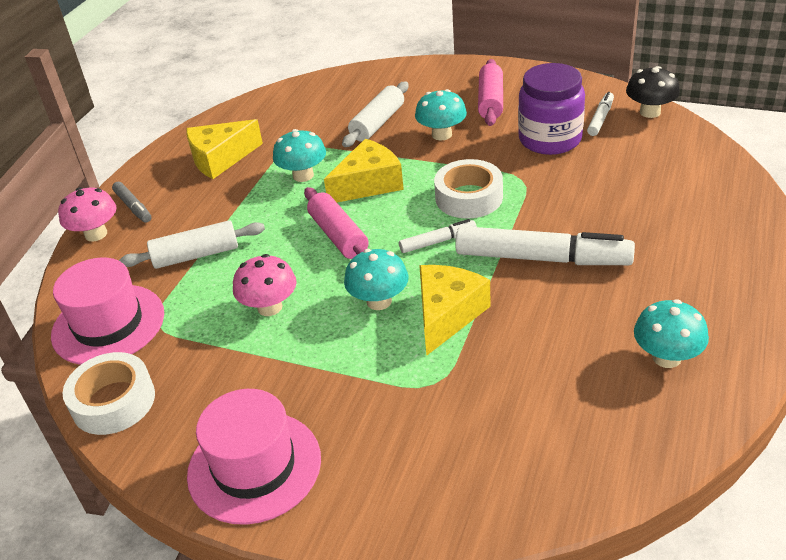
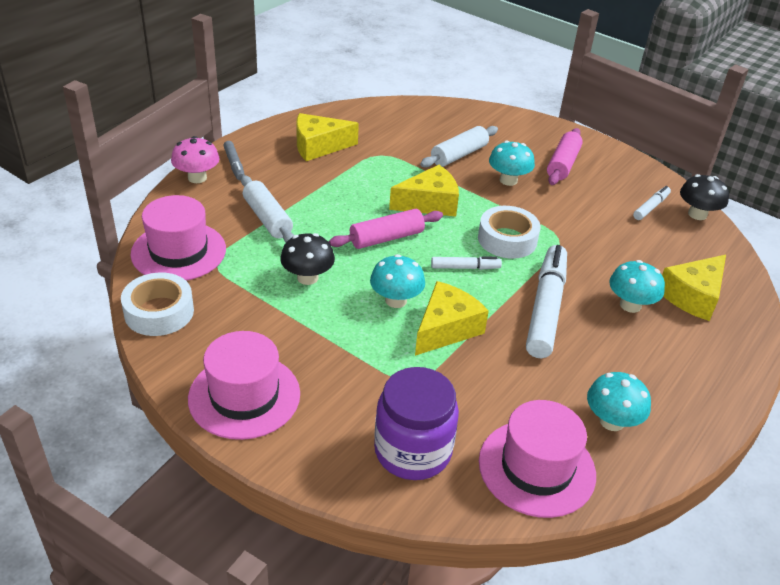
camera: 10 degrees right, 0 degrees up
(196, 255) = (267, 218): white rolling pin -> white rolling pin turned 60 degrees clockwise
(270, 307) = (307, 277): pink mushroom -> black mushroom
(303, 175) = (379, 180): turquoise mushroom -> turquoise mushroom (630, 305)
(338, 236) = (386, 238): pink rolling pin -> pink rolling pin turned 75 degrees clockwise
(542, 258) = (545, 308): white marker -> white marker turned 105 degrees counterclockwise
(550, 139) = (598, 211): purple jar -> purple jar (412, 451)
(613, 436) = (536, 468): none -> pink hat
(686, 198) = (693, 296): none -> yellow cheese

